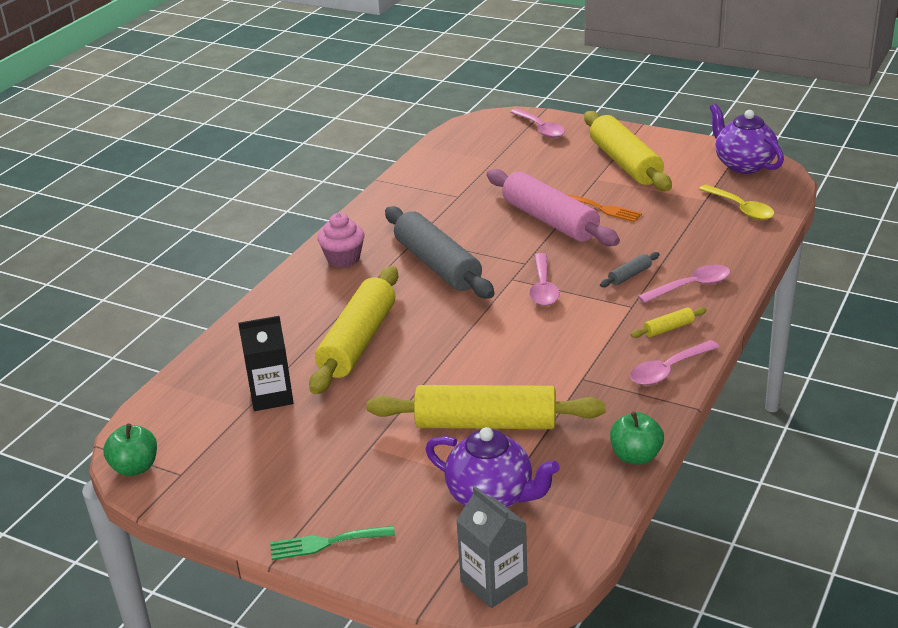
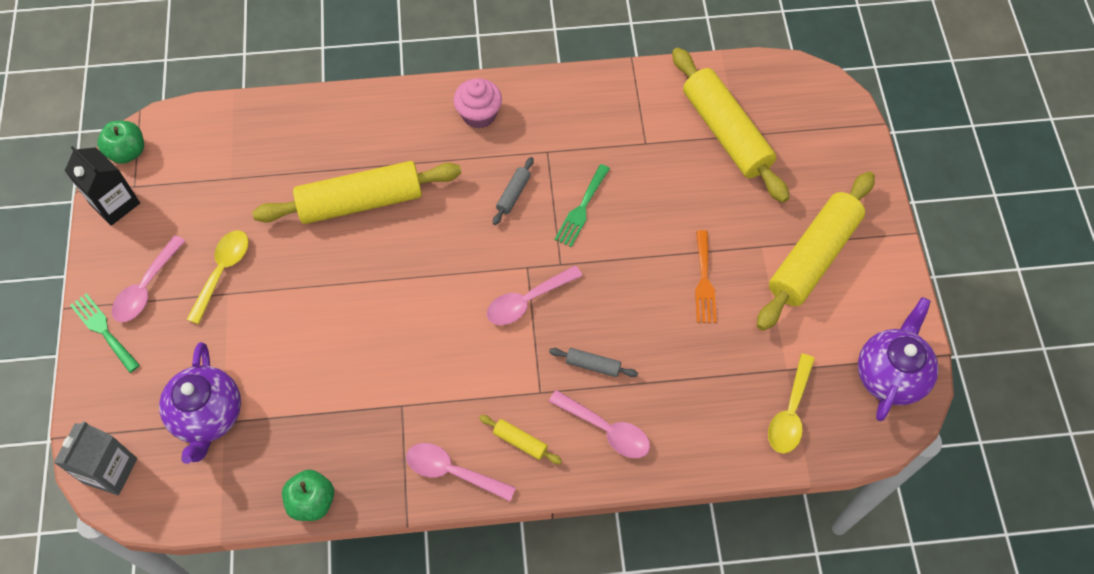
camera: 55 degrees right, 30 degrees up
(271, 396) = (255, 185): black carton -> black carton (115, 203)
(343, 443) = (222, 271): none -> yellow spoon
(438, 265) = (513, 194): grey rolling pin -> grey rolling pin, size x0.41
(485, 239) = (581, 209): none -> green fork
(486, 424) = (298, 362): yellow rolling pin -> yellow rolling pin (725, 133)
(540, 129) = (832, 142): pink spoon -> pink spoon (146, 287)
(550, 220) = (650, 245): pink rolling pin -> none

